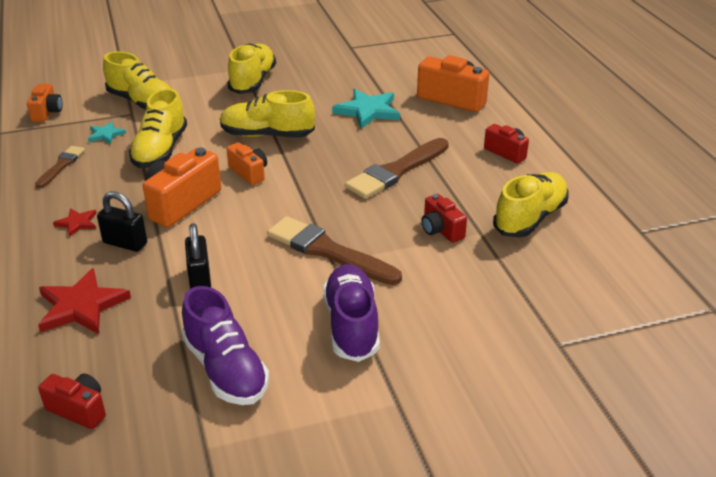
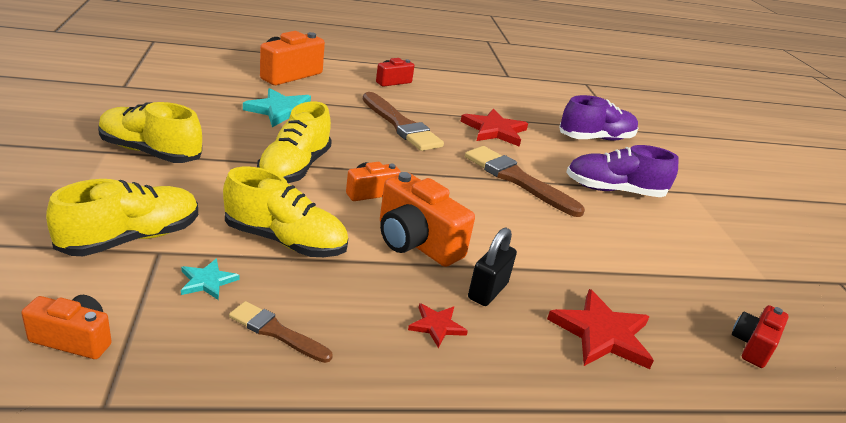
camera: 85 degrees left, 5 degrees down
(200, 279) = (554, 250): black padlock -> none
(226, 370) = (677, 255): purple shoe -> purple shoe (596, 139)
(328, 251) = (517, 180): brown brush -> brown brush turned 90 degrees clockwise
(441, 230) = (494, 130): red camera -> red star
(530, 218) = (485, 99): yellow shoe -> none

